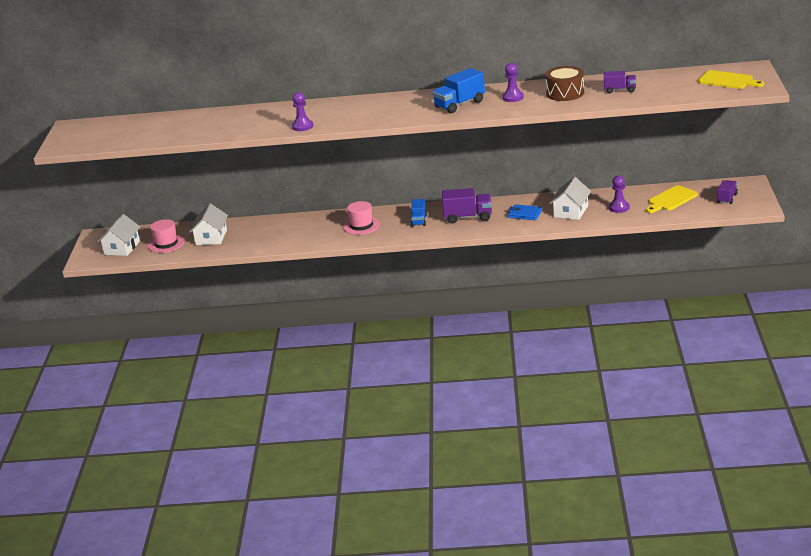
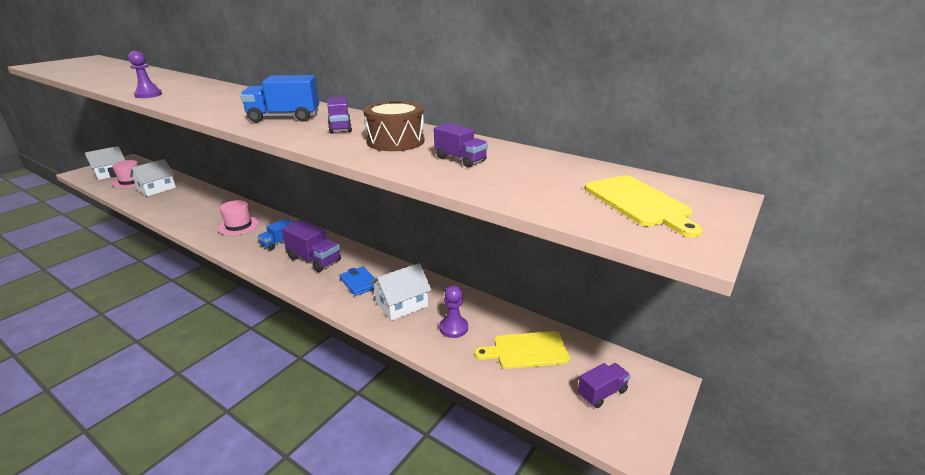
camera: 30 degrees right, 0 degrees up
(513, 97) = (340, 127): purple pawn -> purple truck

